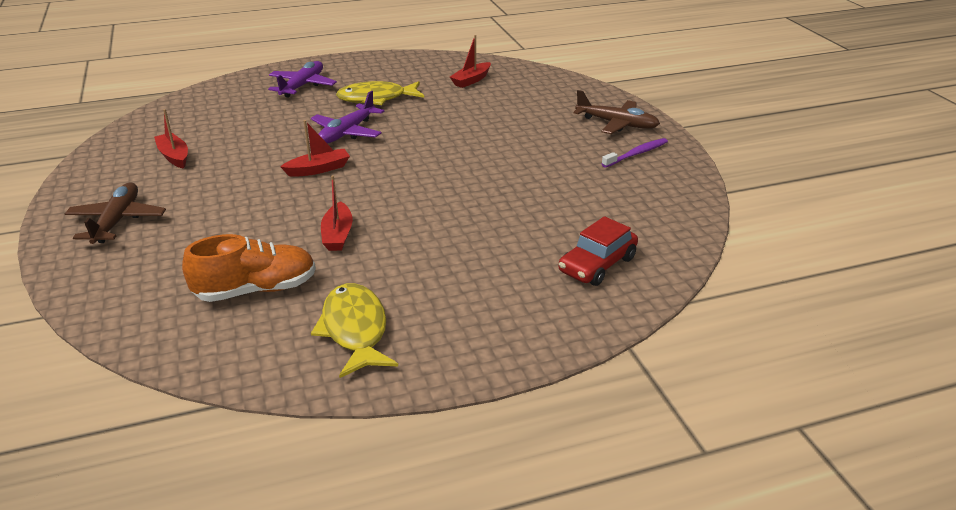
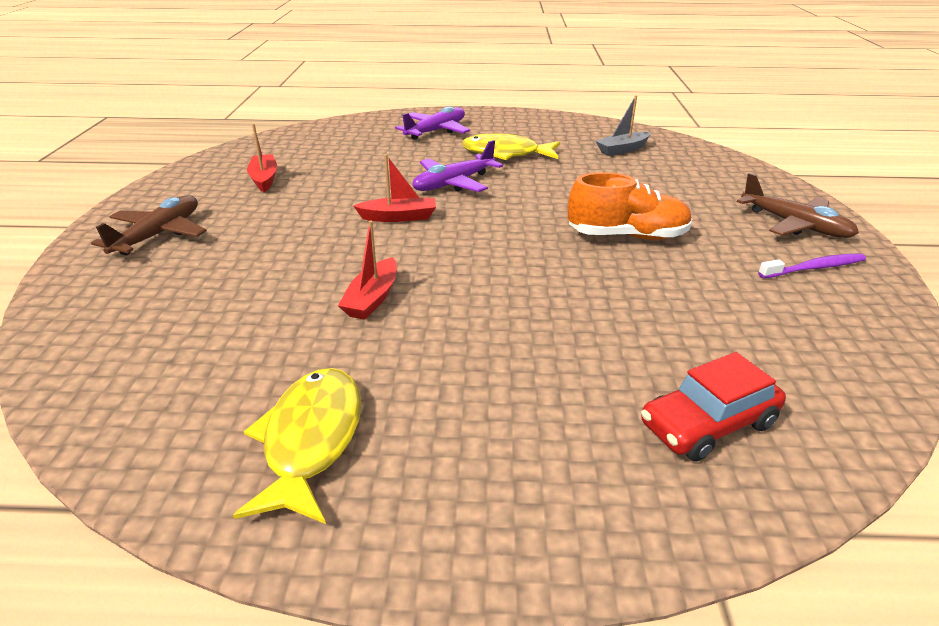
camera: 20 degrees right, 0 degrees up
(256, 290) = (233, 349): orange shoe -> orange shoe (627, 236)
(471, 80) = (622, 150): red boat -> grey boat

